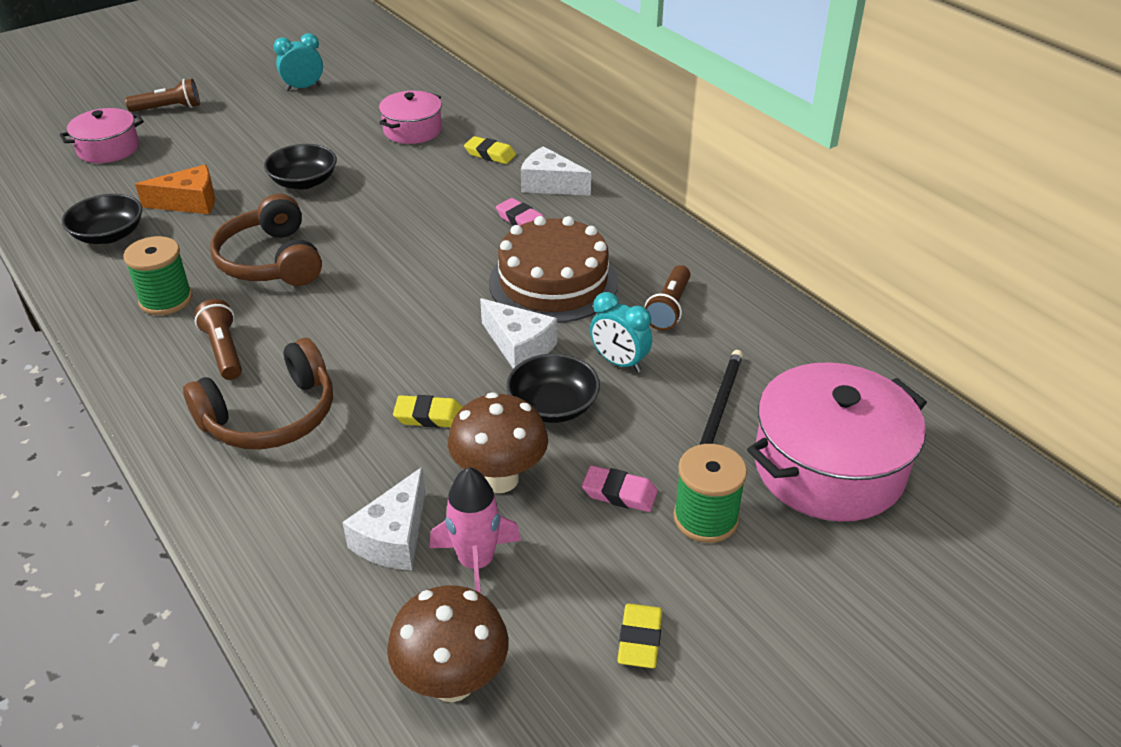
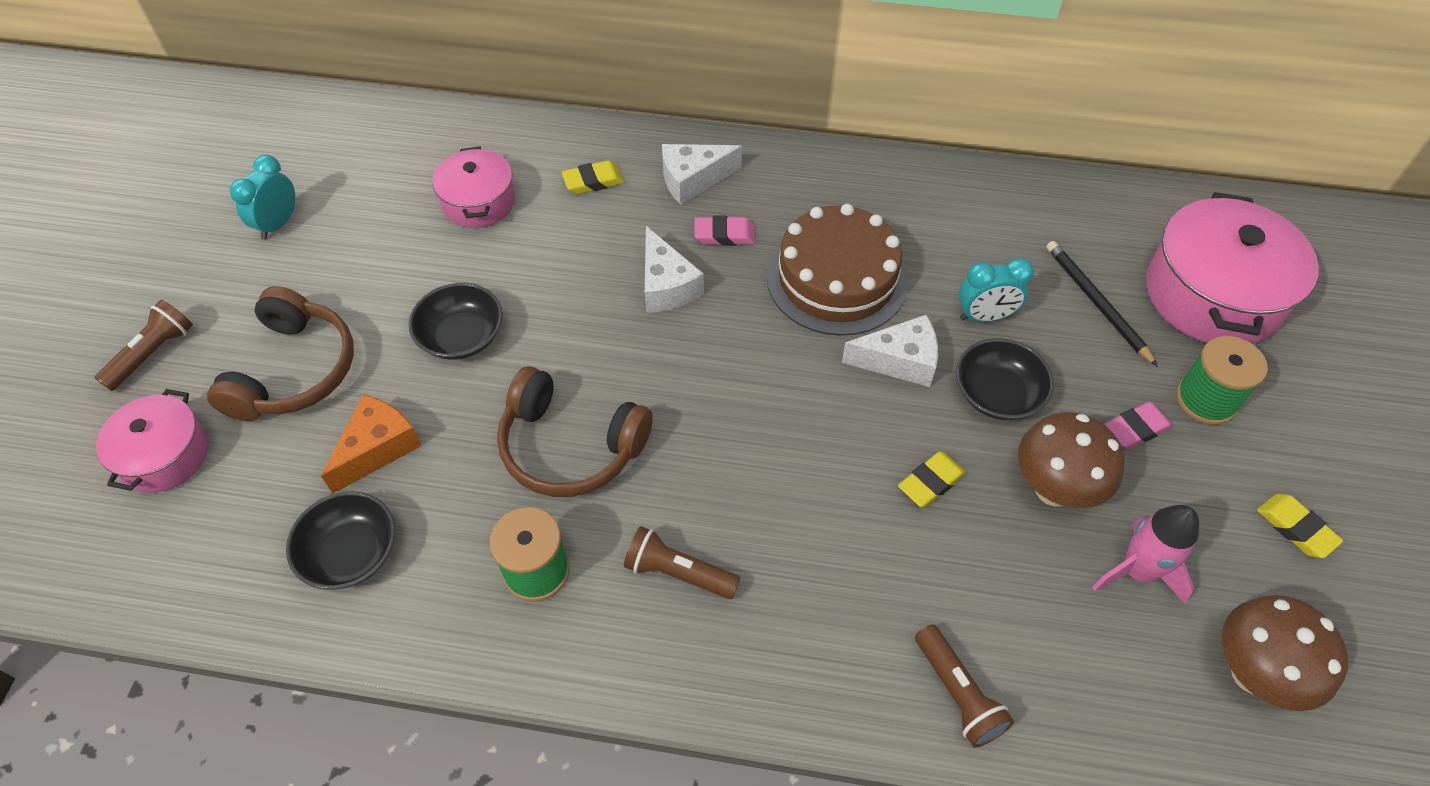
camera: 45 degrees left, 15 degrees up
(271, 416) = (817, 595): brown headphones -> brown headphones (294, 370)
(394, 537) = (1061, 607): white cheese -> white cheese (666, 285)
(668, 308) = (948, 238): brown flashlight -> brown flashlight (957, 693)

